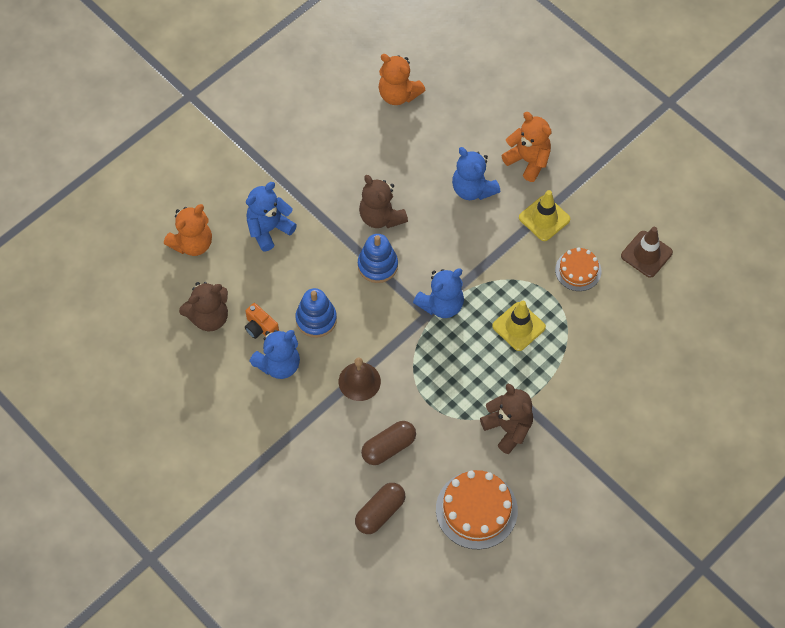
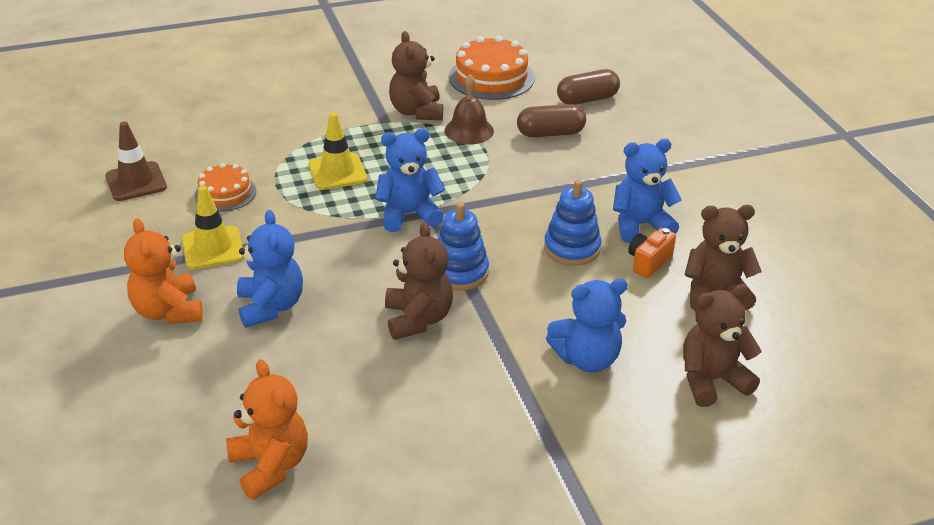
camera: 155 degrees left, 25 degrees down
(192, 243) = (711, 380): orange teddy bear -> brown teddy bear
(260, 328) = (648, 262): orange camera -> orange camera turned 120 degrees counterclockwise
(359, 381) = (551, 185): brown bell -> brown bell (469, 130)

